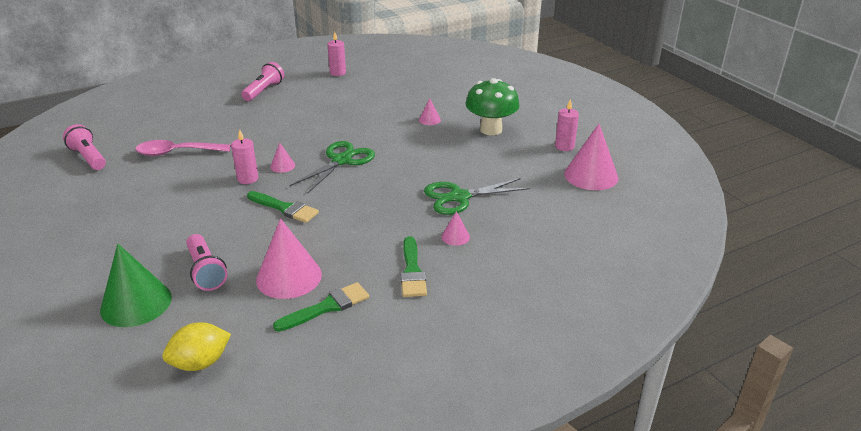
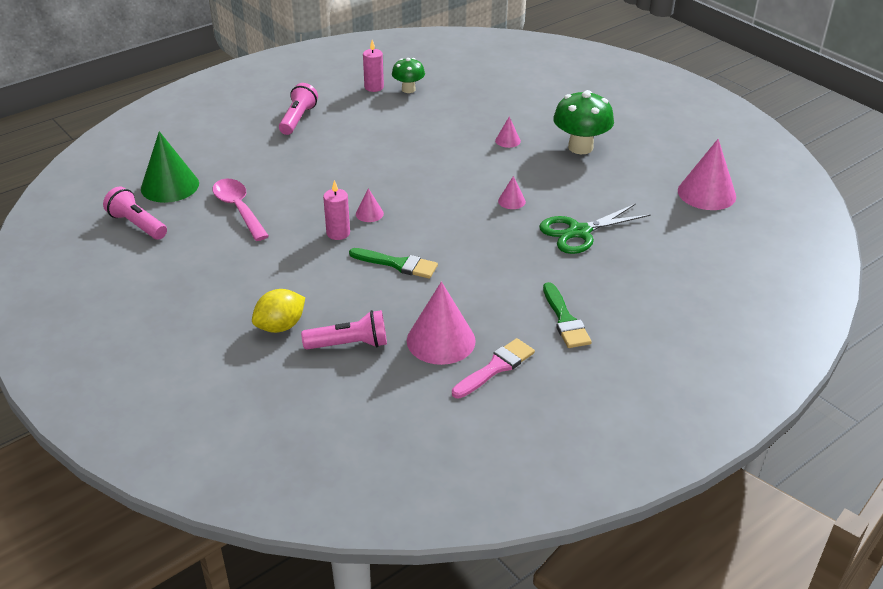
camera: 10 degrees left, 5 degrees up
(136, 303) = (294, 387): green cone -> green cone (170, 186)
(177, 153) = (238, 209): pink spoon -> pink spoon turned 75 degrees clockwise
(200, 363) = (396, 439): yellow lemon -> yellow lemon (280, 326)
(206, 271) = (349, 344): pink flashlight -> pink flashlight turned 60 degrees counterclockwise
(327, 307) = (496, 367): green brush -> pink brush
(341, 160) = (432, 201): green scissors -> none
(365, 76) = (408, 89): none -> green mushroom
(455, 237) = (593, 277): pink cone -> pink cone (511, 201)
(564, 146) = (667, 161): pink candle -> none

